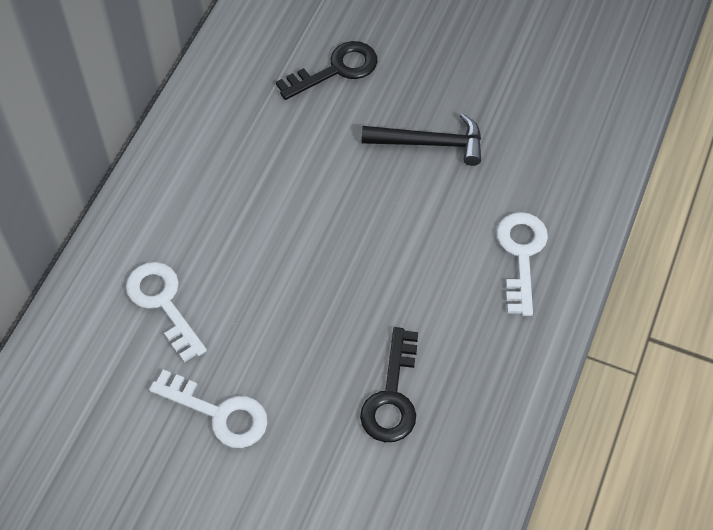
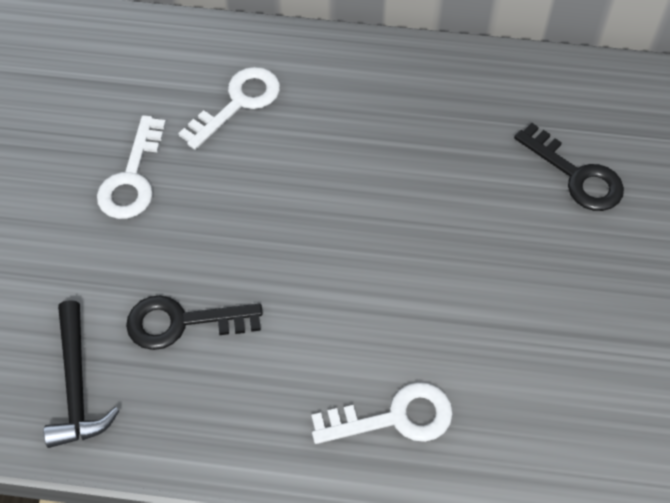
camera: 75 degrees right, 0 degrees up
(430, 143) = (514, 290): black hammer -> black hammer (77, 385)

